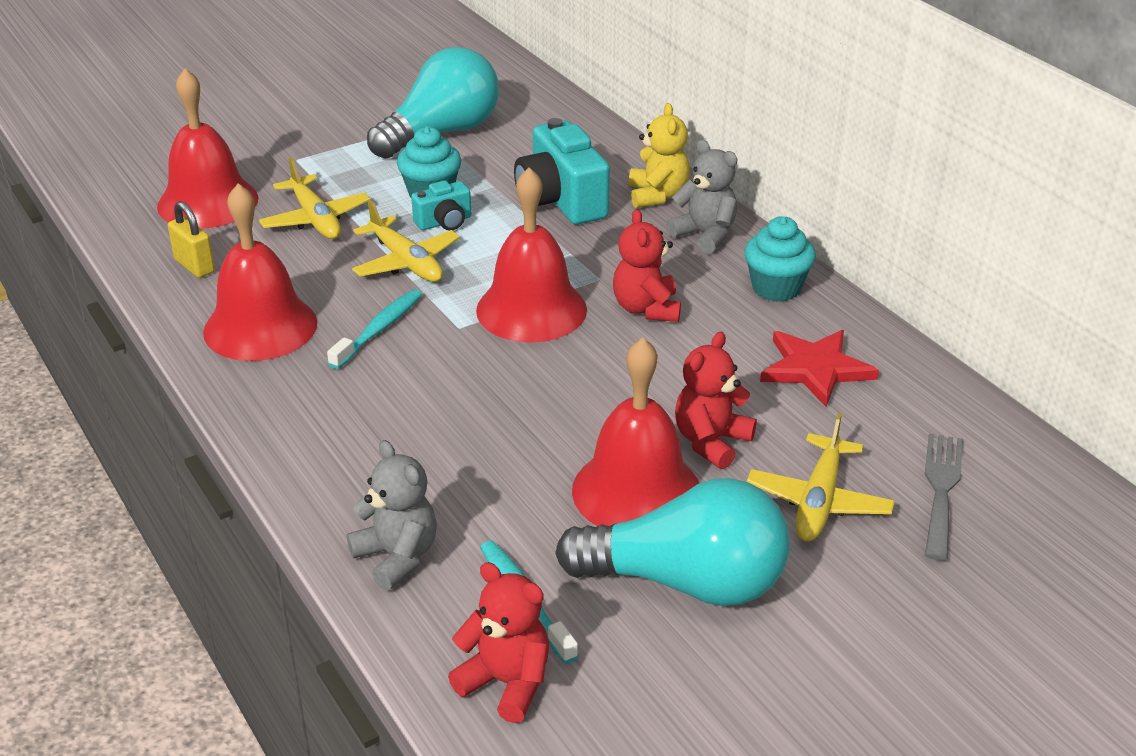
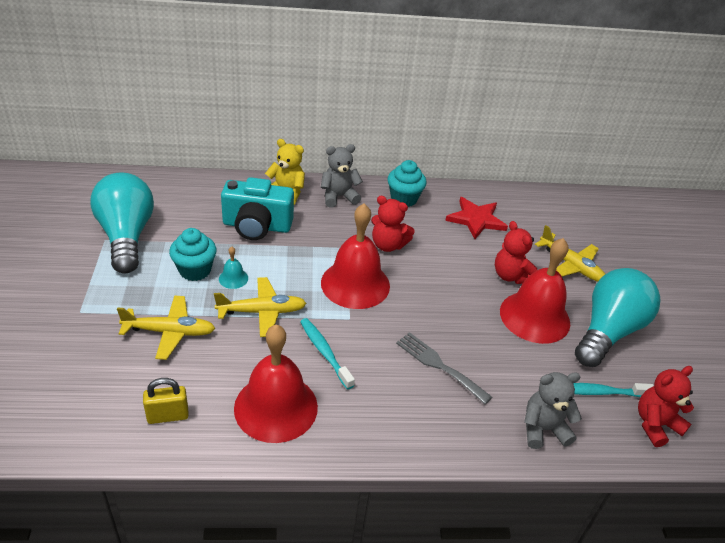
camera: 65 degrees left, 5 degrees up
(208, 202) = (86, 378): red bell -> none
(444, 222) = (233, 278): turquoise camera -> turquoise bell
(941, 489) = (580, 230): grey fork -> grey fork (439, 365)

